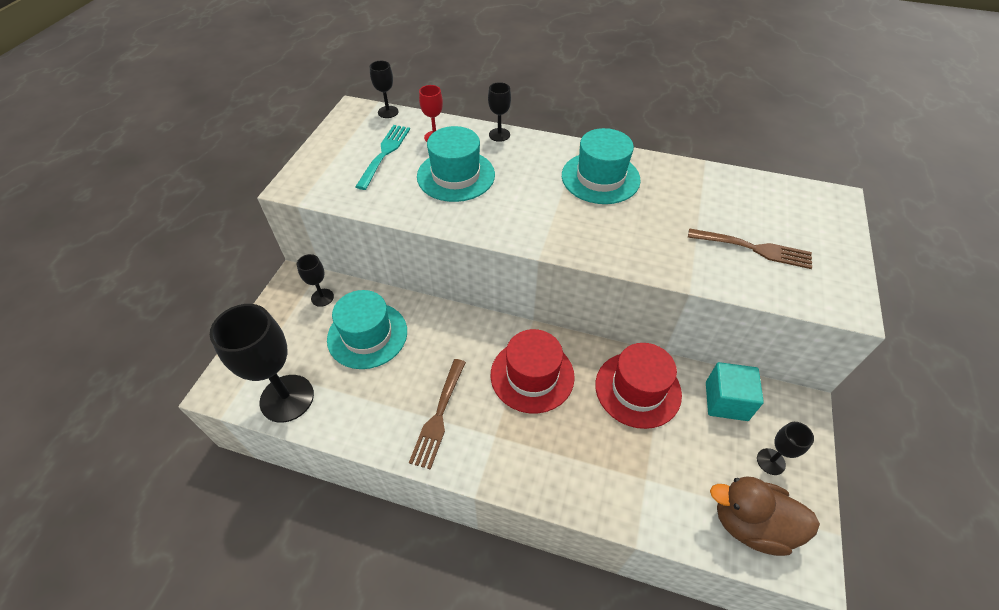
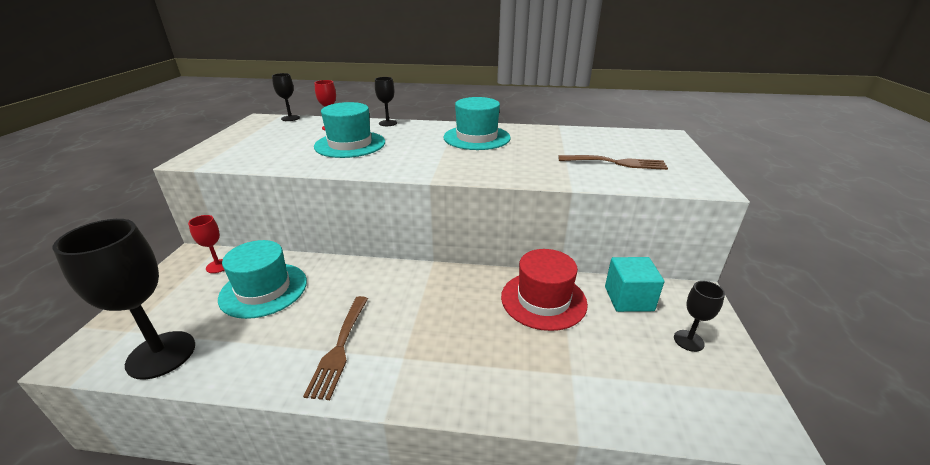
camera: 10 degrees left, 20 degrees down
(322, 297) = (218, 266): black goblet -> red goblet
(384, 153) = (285, 138): turquoise fork -> none
(532, 375) = (437, 302): red hat -> none
(750, 524) = (692, 399): brown duck -> none

